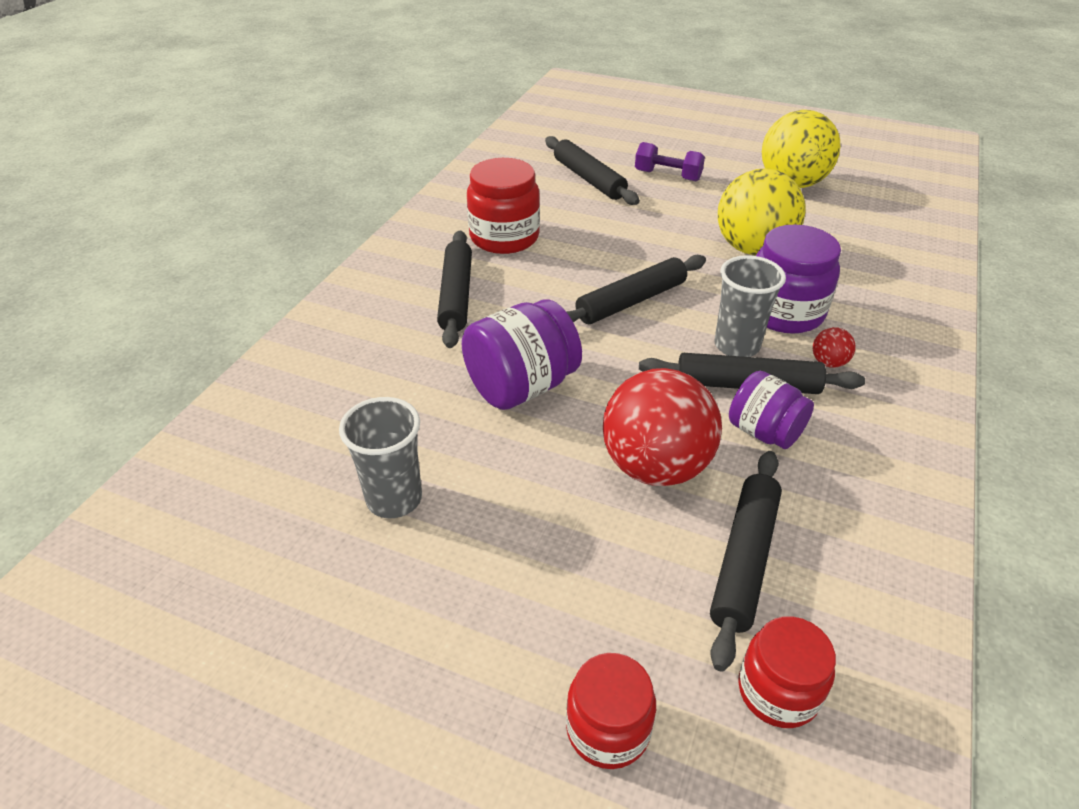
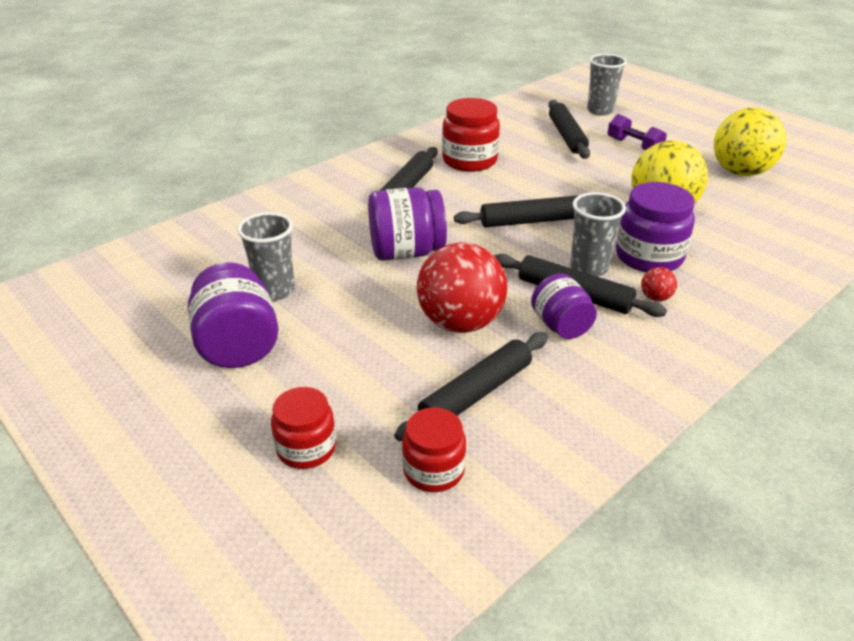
camera: 25 degrees right, 5 degrees down
(404, 604) = (238, 345): none -> purple jar
(600, 138) = (600, 111): none -> grey cup

